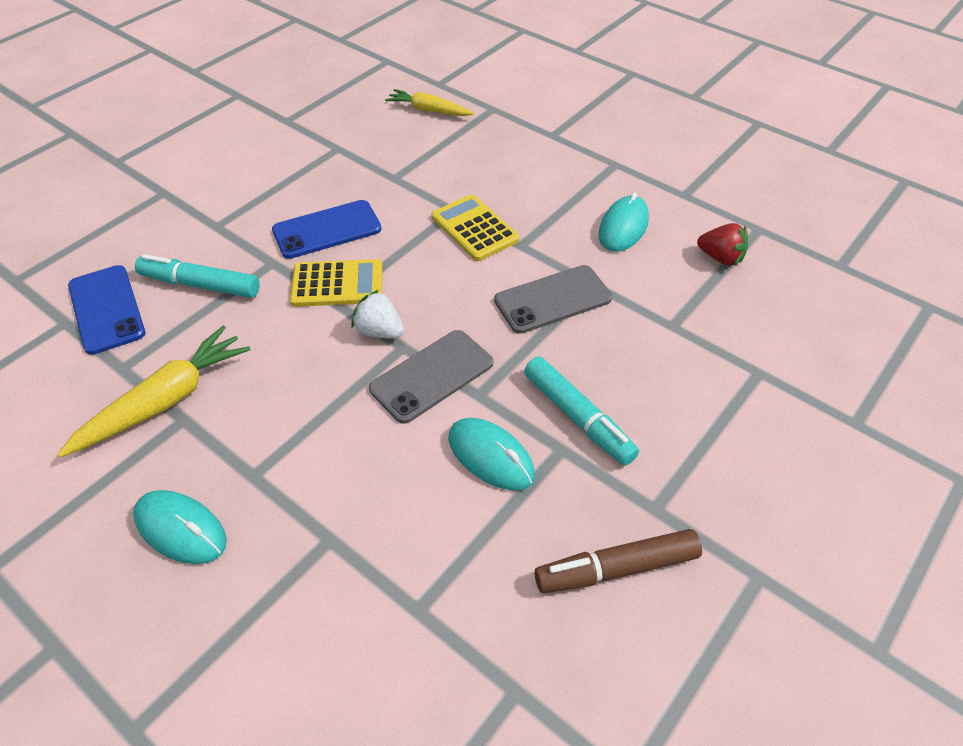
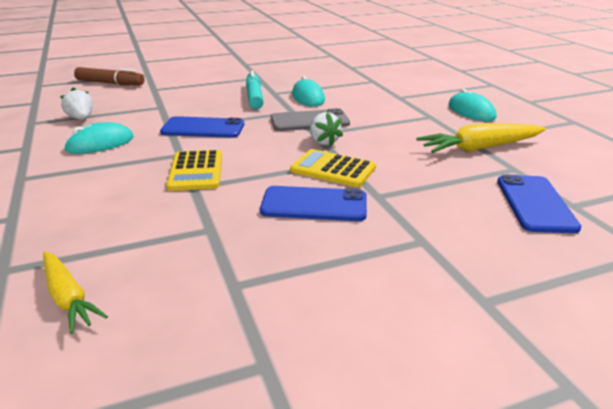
camera: 150 degrees left, 20 degrees down
(200, 285) = (447, 198): turquoise marker -> none
(552, 299) = (203, 128): grey phone -> blue phone
(616, 568) = (290, 73): brown marker -> brown marker (110, 83)
(720, 258) = (81, 118): red strawberry -> white strawberry

